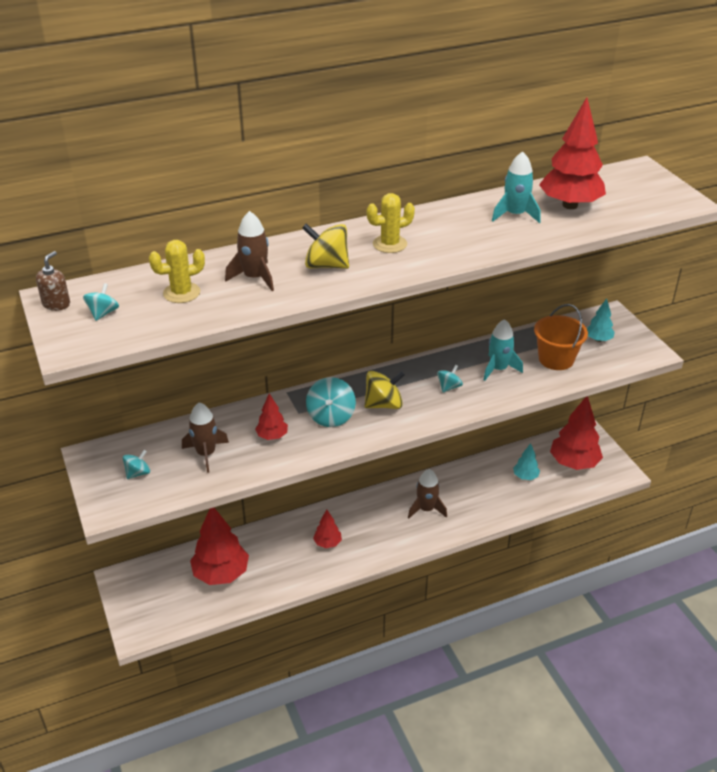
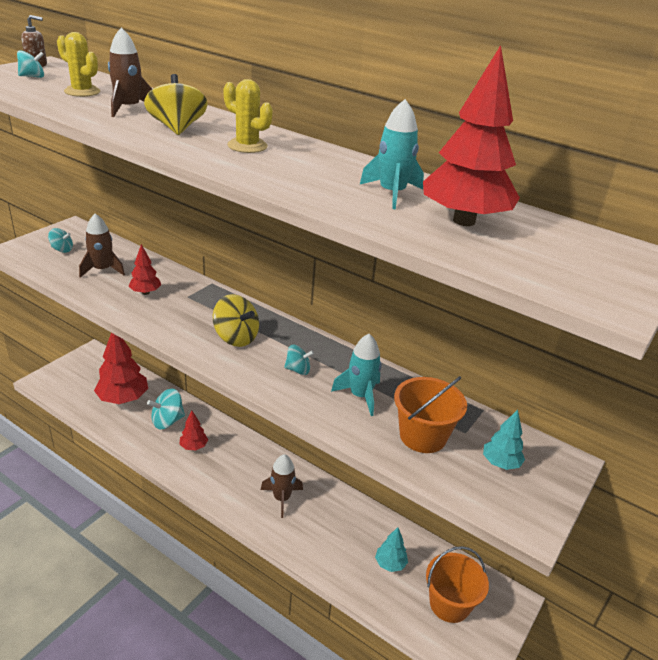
camera: 55 degrees right, 5 degrees down
(331, 416) = (194, 314): turquoise spinning top -> turquoise spinning top (167, 421)
(574, 463) = (449, 604): red tree -> orange bucket

